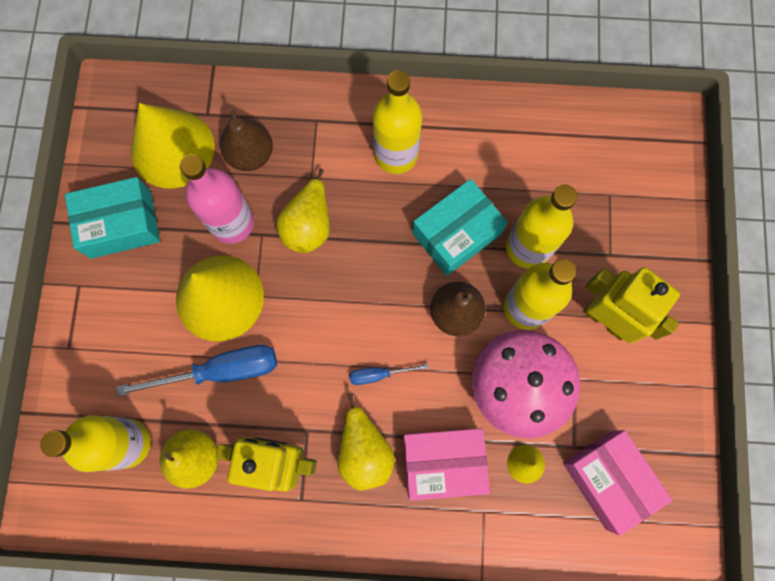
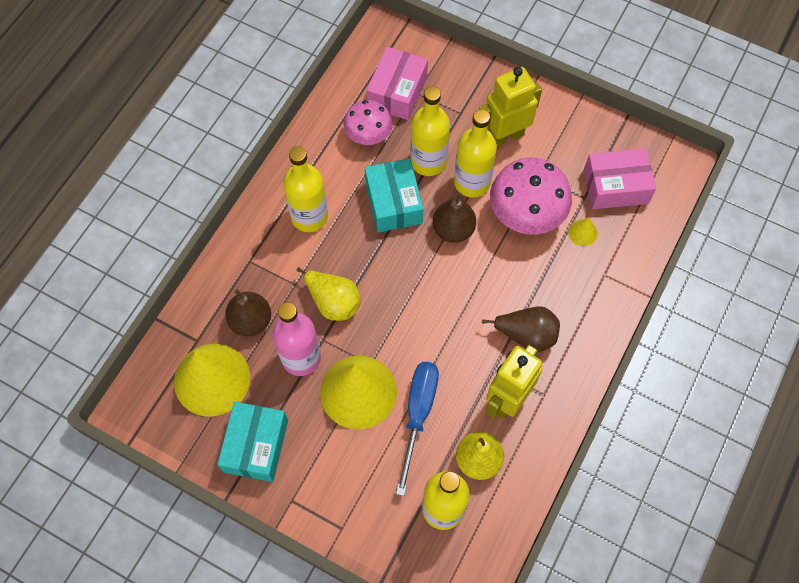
camera: 65 degrees left, 10 degrees down
(364, 450) = (526, 335): yellow pear -> brown pear
(379, 374) = (474, 301): blue screwdriver -> none
(443, 462) = (558, 285): pink box -> pink box (397, 92)
(526, 168) = (368, 135): none -> pink mushroom

